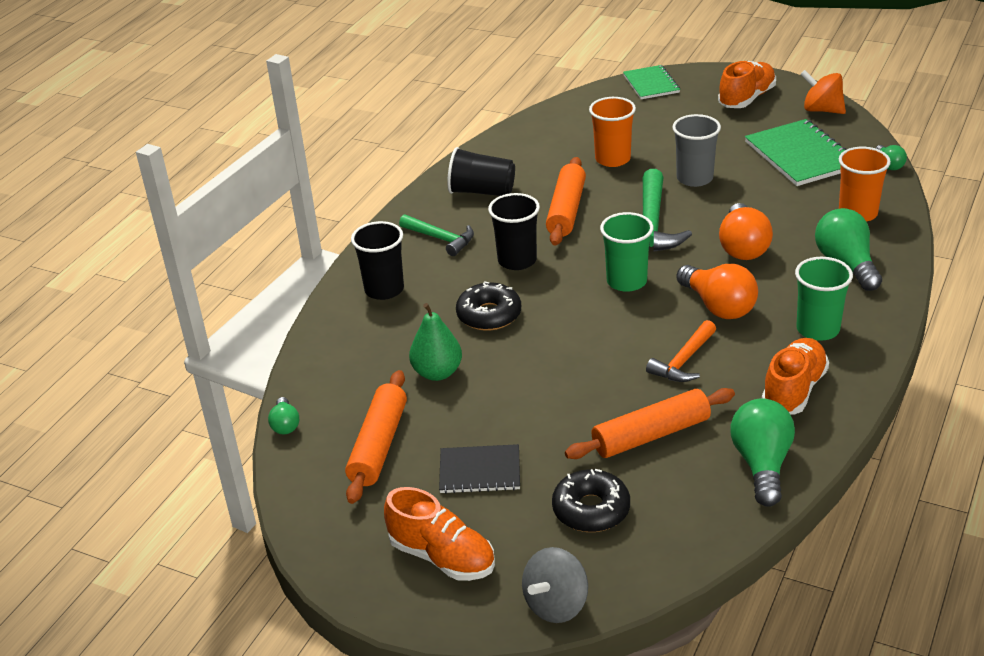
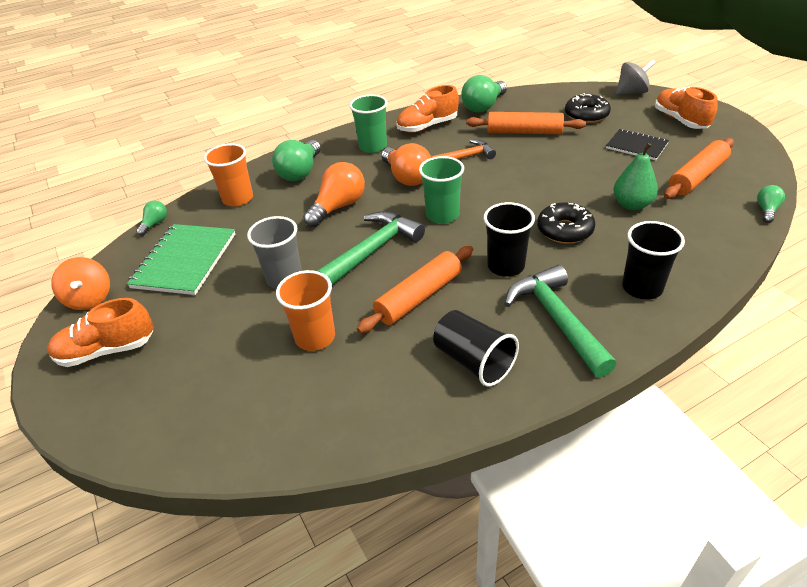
camera: 145 degrees left, 5 degrees up
(441, 239) = (556, 319): green hammer -> green hammer, size x1.58
(651, 84) = (135, 436): green notebook -> none
(718, 306) = (407, 177): orange light bulb -> orange light bulb turned 150 degrees clockwise

